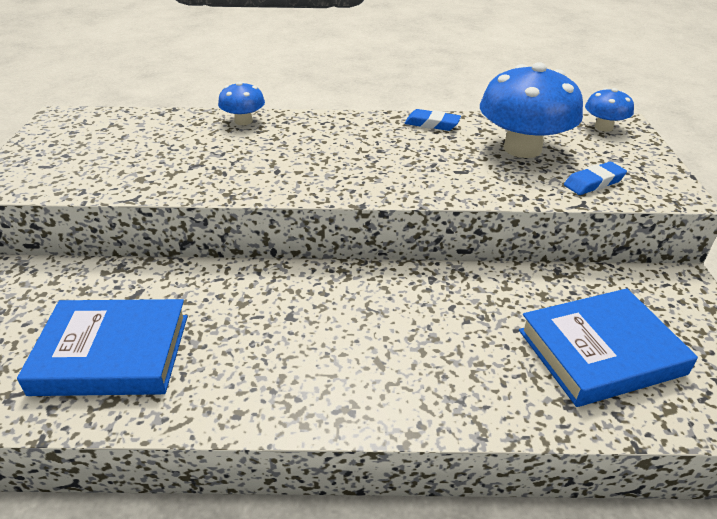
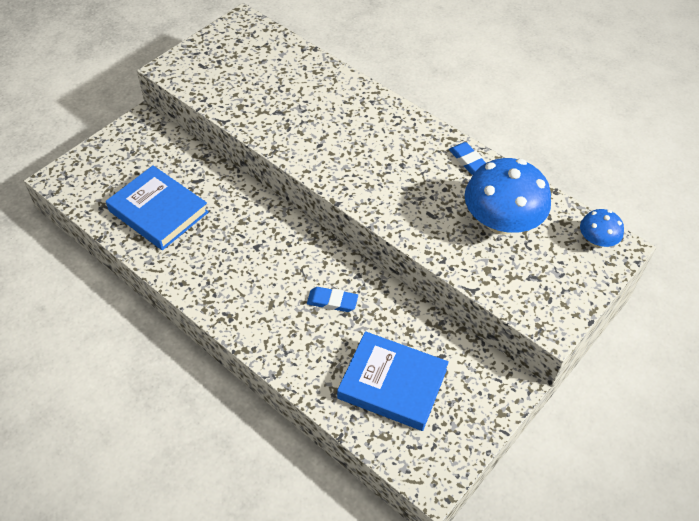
camera: 40 degrees right, 15 degrees up
(243, 121) = (345, 86): blue mushroom -> none
(593, 182) = (507, 280): blue eraser -> blue eraser (332, 301)

